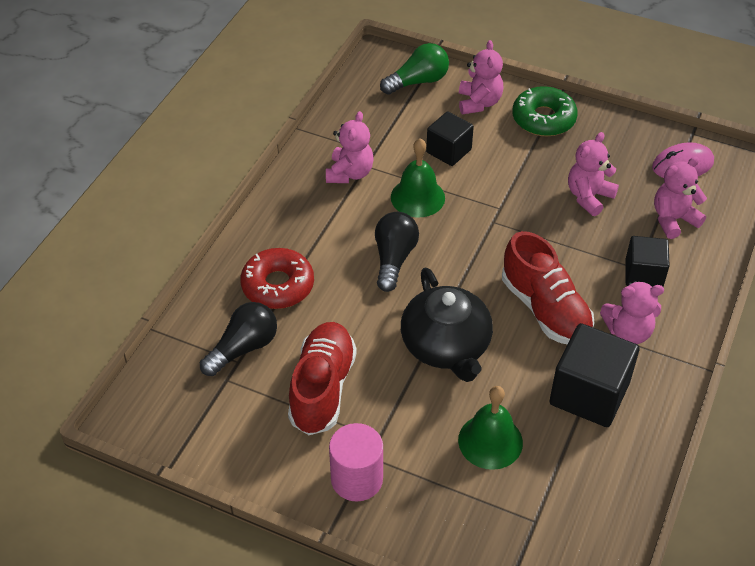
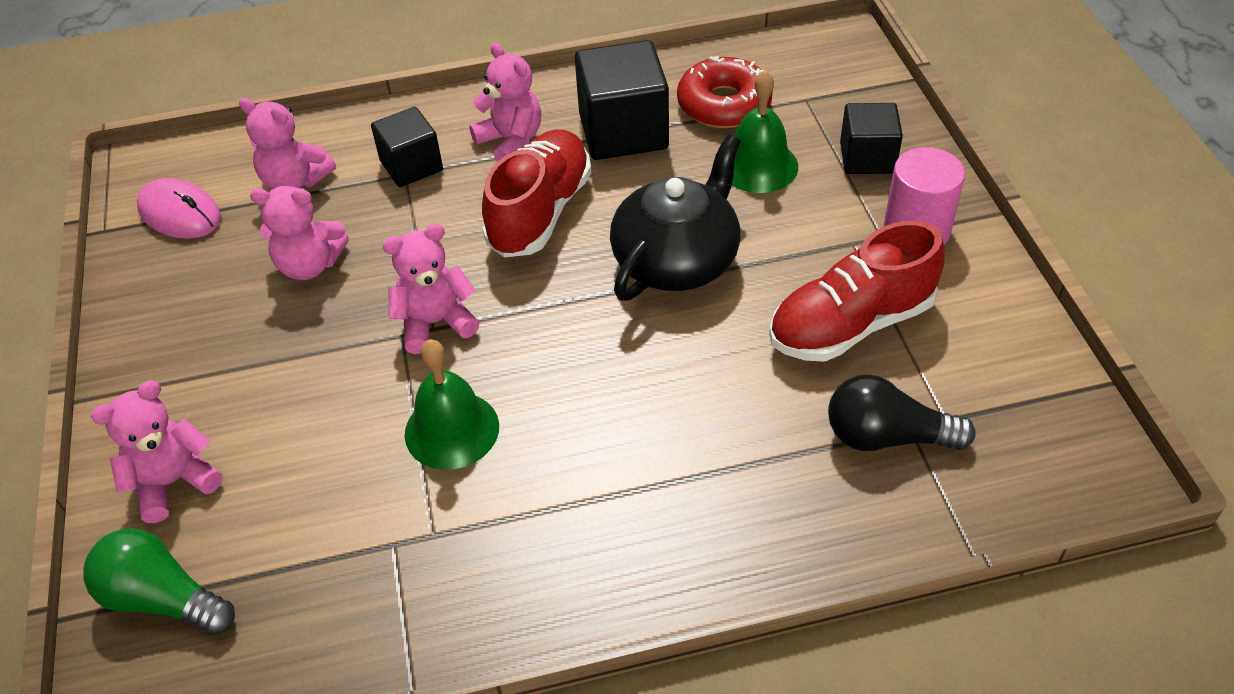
camera: 125 degrees left, 0 degrees up
(278, 285) = (757, 474): red donut -> red donut (724, 104)
(350, 173) = (467, 543): pink teddy bear -> pink teddy bear (435, 323)
(394, 259) = (590, 384): black light bulb -> none
(448, 151) = (321, 453): black cube -> black cube (867, 158)
(543, 119) = (167, 386): green donut -> none

